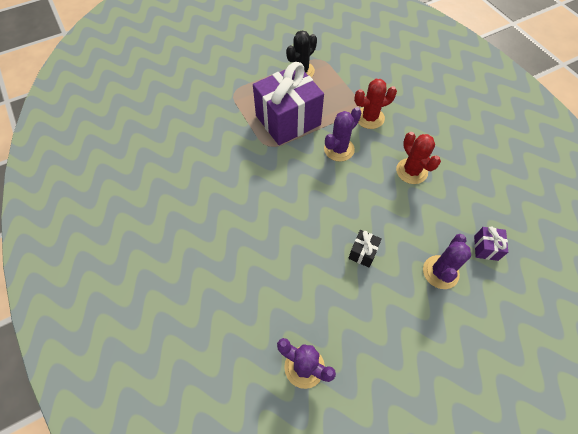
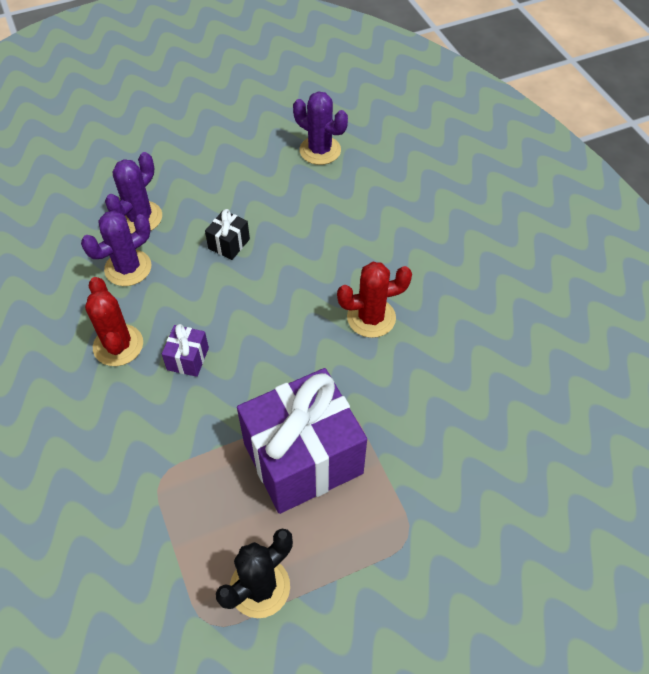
camera: 175 degrees left, 5 degrees down
(339, 149) = (223, 392): purple cactus -> purple cactus (128, 268)
(369, 118) = (150, 451): red cactus -> red cactus (371, 318)
(486, 248) = (69, 238): purple gift -> purple gift (188, 359)

